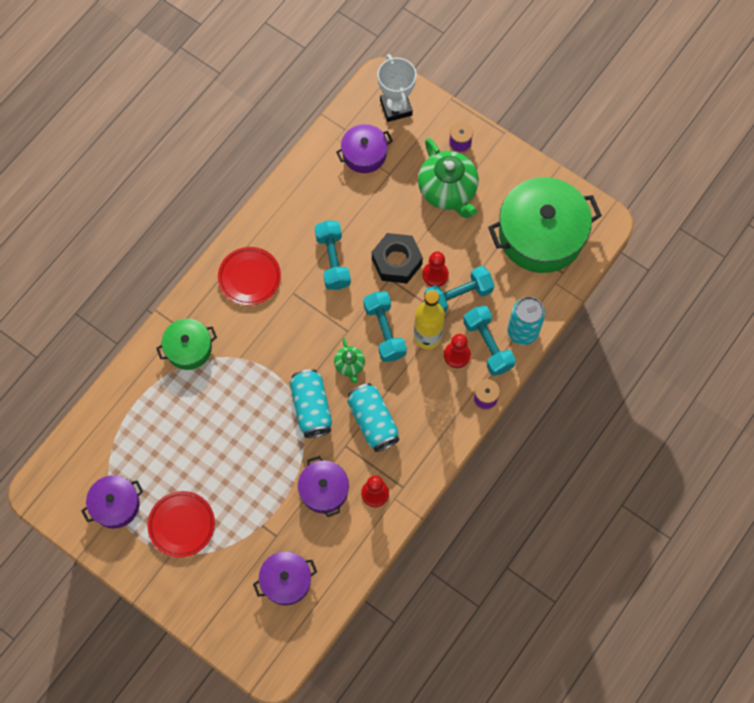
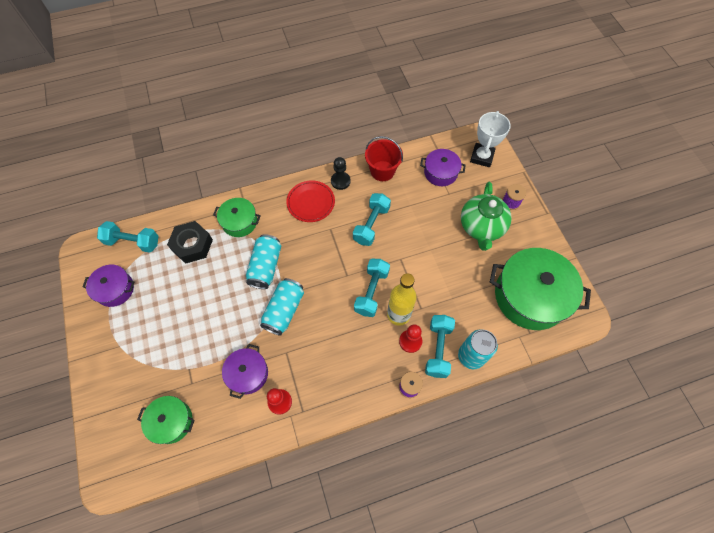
camera: 35 degrees right, 5 degrees down
(182, 525) = (141, 331): red plate -> none
(263, 232) = (340, 181): none -> black pawn
(286, 581) = (171, 421): purple pot -> green pot
(300, 191) = (382, 171): none -> red bucket
(349, 365) = (331, 299): green teapot -> none
(373, 421) = (317, 348): turquoise can -> turquoise can (265, 267)
(396, 261) = (413, 251): black nut -> black nut (192, 245)
(435, 275) = (434, 276): red pawn -> none
(458, 296) = (440, 300): turquoise dumbbell -> turquoise dumbbell (133, 242)

